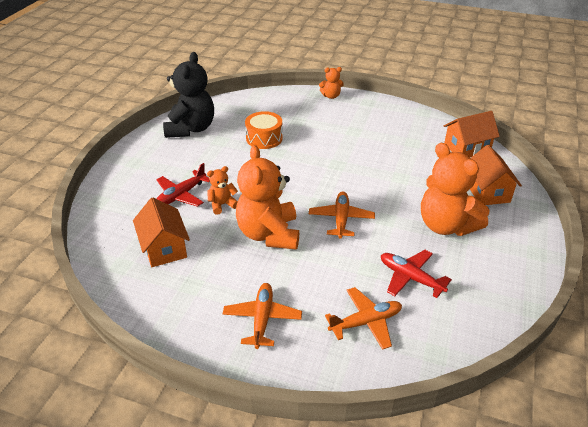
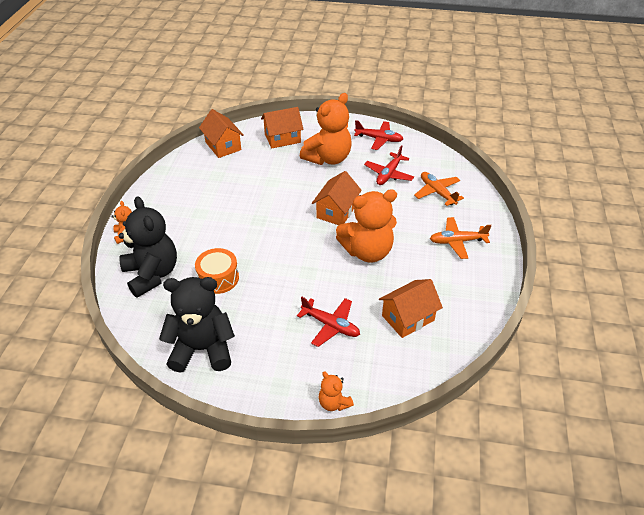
camera: 100 degrees left, 5 degrees up
(222, 205) = (337, 290): orange teddy bear -> orange teddy bear (334, 403)
(280, 107) = (152, 274): none -> black teddy bear
(341, 219) = (336, 211): orange plane -> orange house
(496, 282) = (379, 139): none -> red plane

